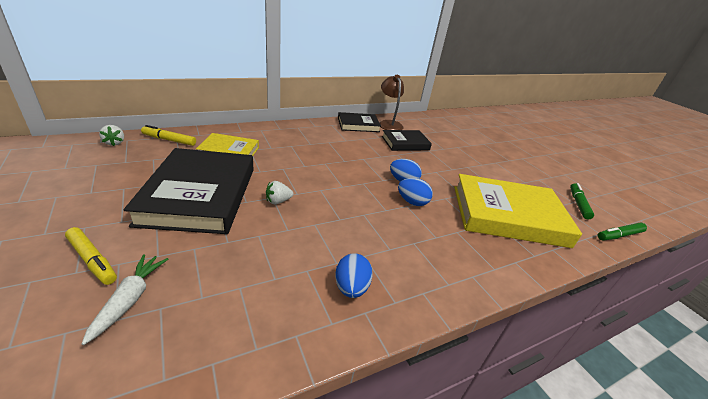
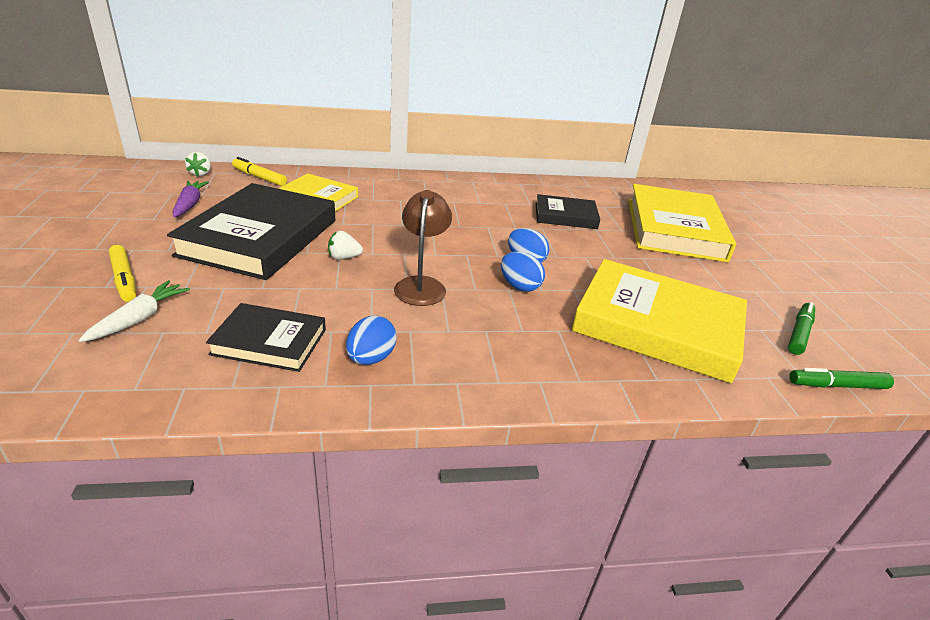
camera: 20 degrees right, 0 degrees up
(120, 173) = (190, 204): none -> purple carrot
(358, 125) = (511, 186): black book -> black book (269, 342)
(389, 124) = (559, 189): brown lamp -> brown lamp (421, 285)
(470, 143) = (674, 229): none -> yellow book

